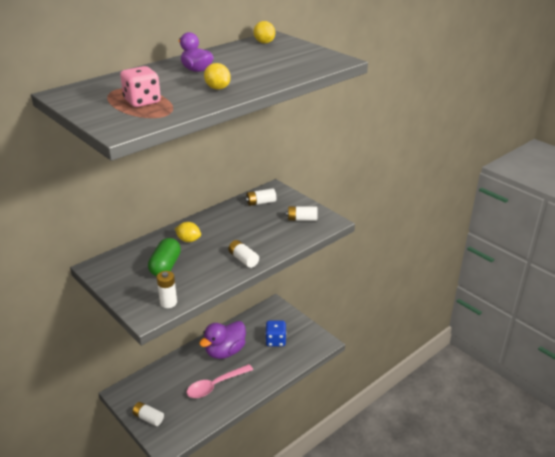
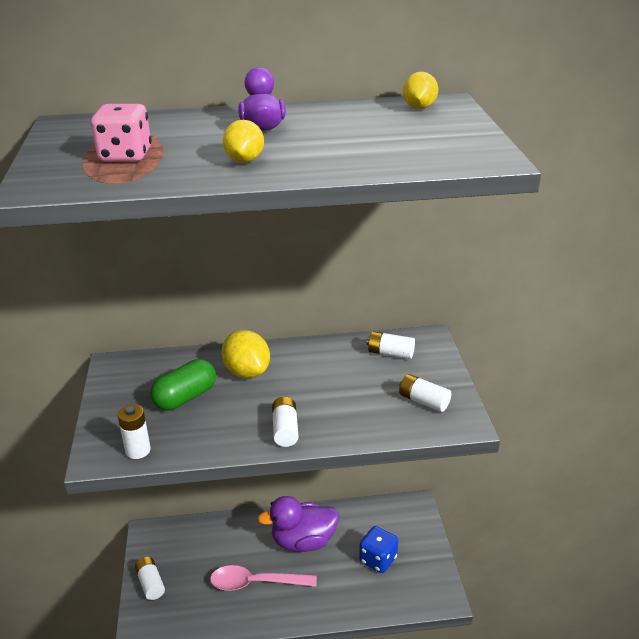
camera: 35 degrees right, 0 degrees up
(188, 240) = (247, 372): yellow lemon -> yellow lemon, size x1.53

